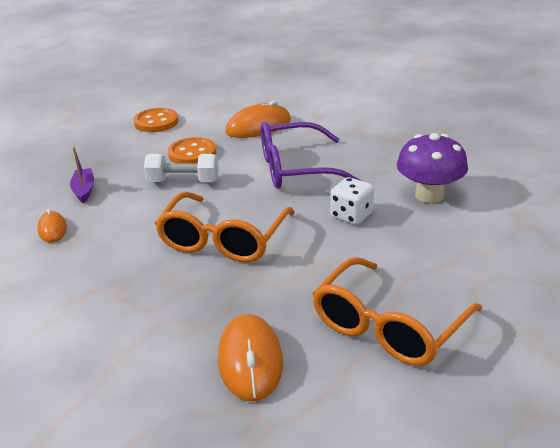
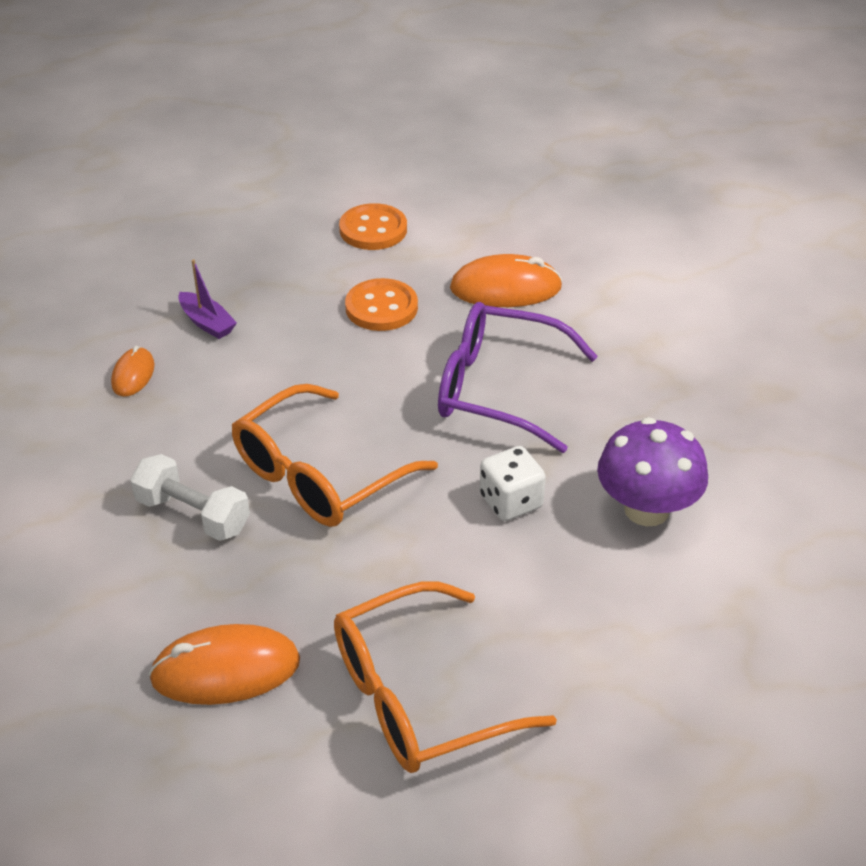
camera: 25 degrees right, 10 degrees up
(84, 190) = (207, 323): purple boat -> purple boat turned 120 degrees clockwise
(183, 181) = (336, 355): white dumbbell -> white dumbbell (193, 514)
(250, 360) = (226, 670): orange mouse -> orange mouse turned 60 degrees clockwise

